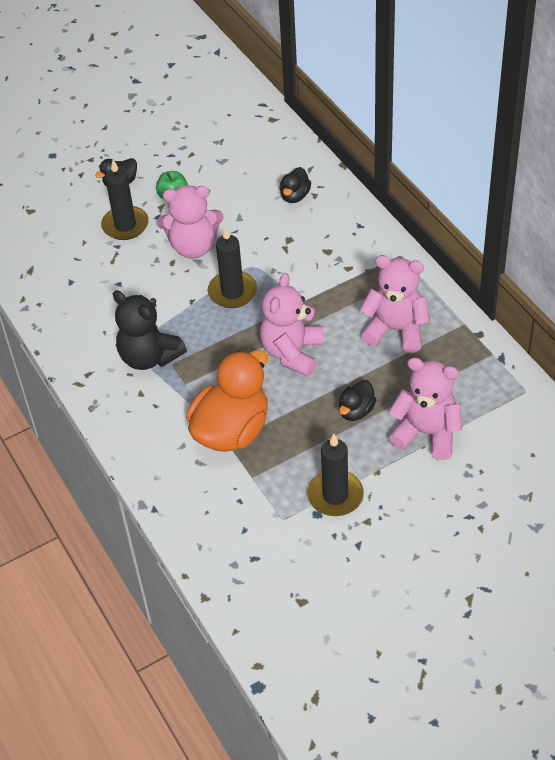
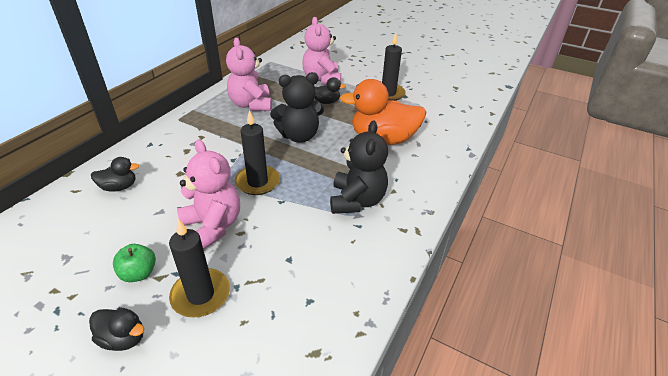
camera: 125 degrees left, 10 degrees down
(292, 353) = (299, 136): pink teddy bear -> black teddy bear

